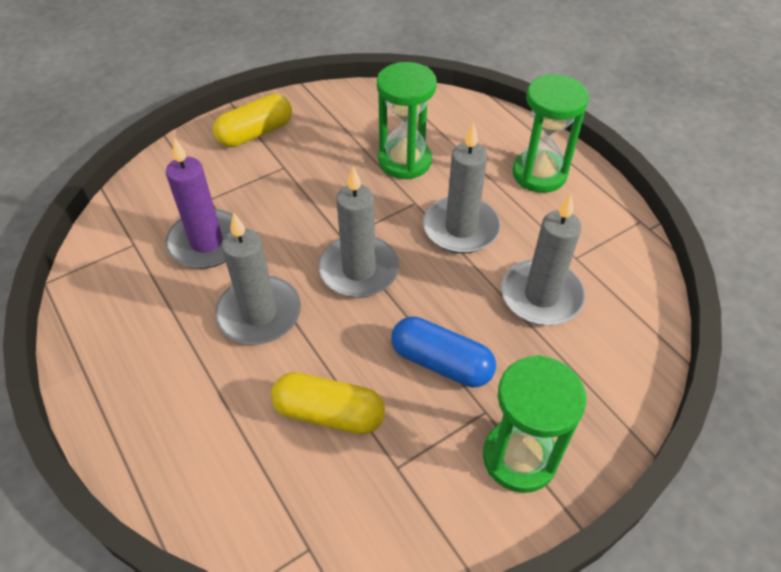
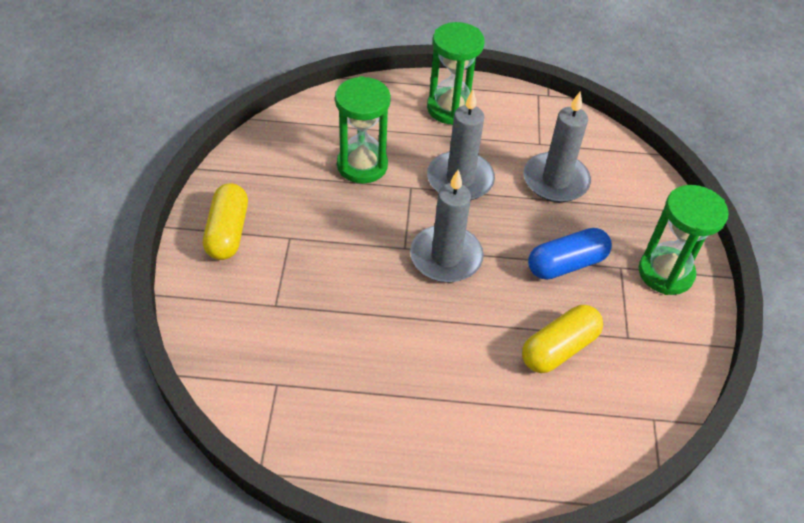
camera: 55 degrees left, 0 degrees up
(207, 242) = (326, 332): purple candle -> none
(259, 313) = (434, 339): grey candle -> none

